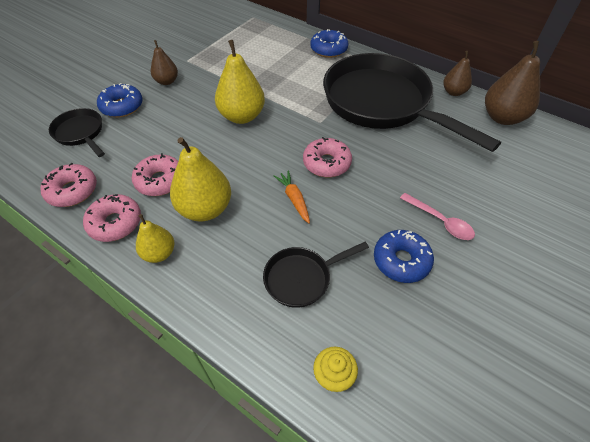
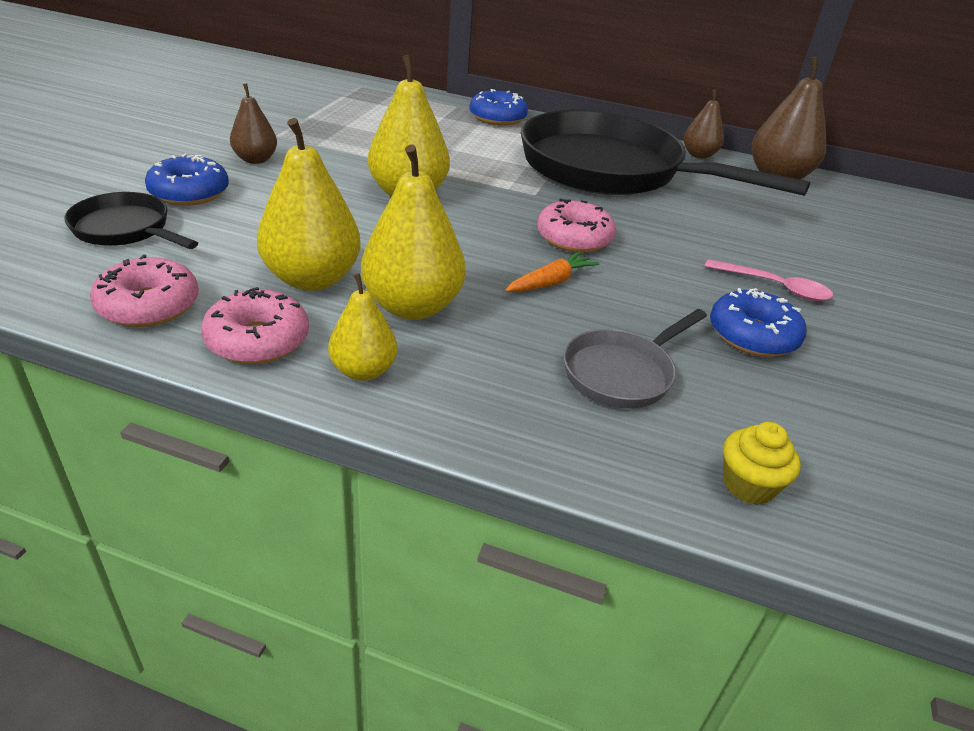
camera: 20 degrees left, 15 degrees down
(160, 181) = (312, 279): pink donut -> yellow pear
(294, 199) = (551, 282): orange carrot -> orange carrot turned 90 degrees clockwise
(301, 278) = (622, 373): black pan -> grey pan

